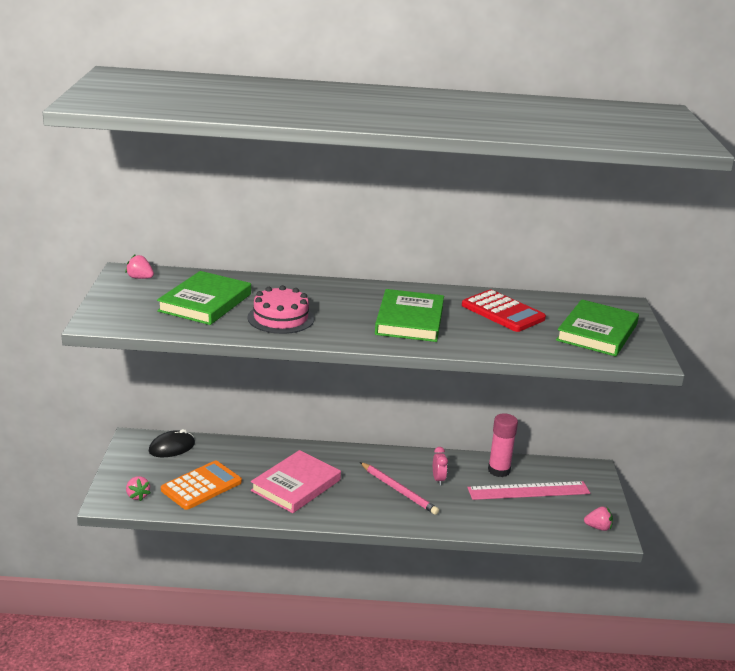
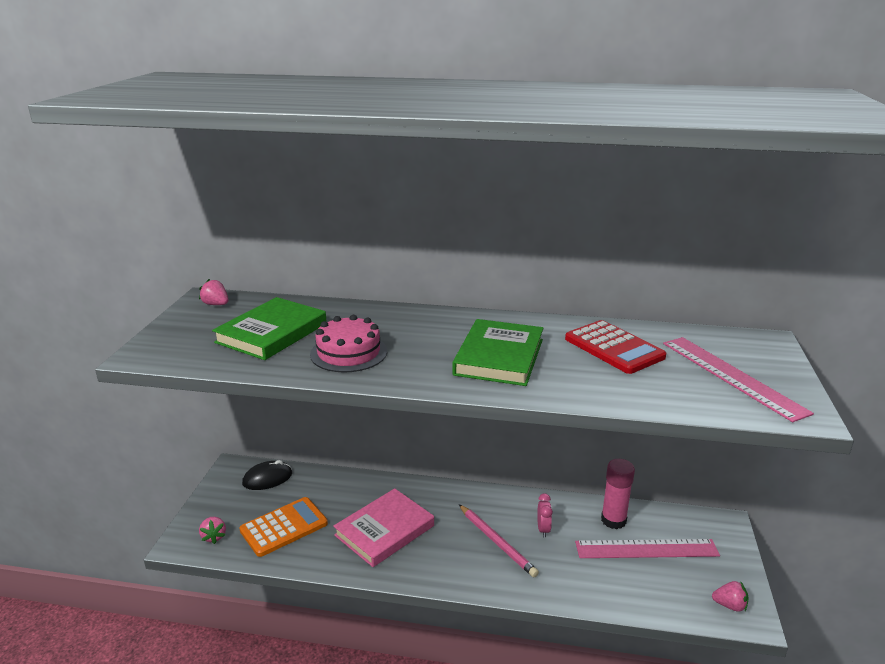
camera: 10 degrees right, 0 degrees up
(597, 332) = (731, 376): green book -> pink ruler

